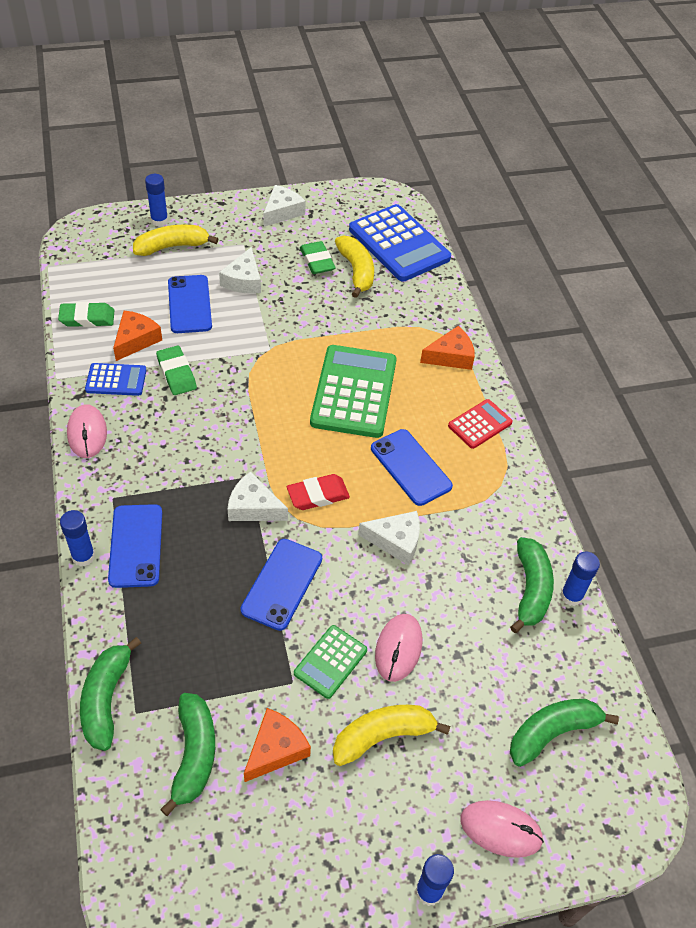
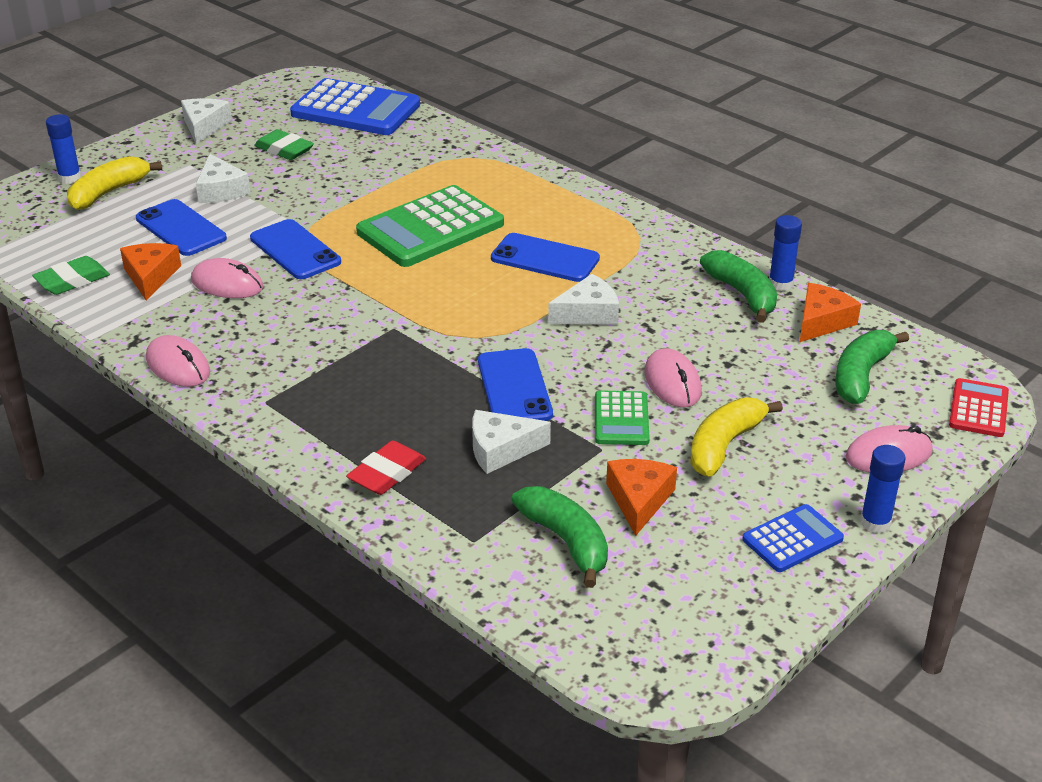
camera: 30 degrees left, 15 degrees down
(83, 556) = (284, 457): blue glue stick -> none
(106, 699) = (432, 546): green banana -> none
(116, 380) = (163, 314): blue calculator -> blue calculator (792, 539)
(136, 546) = (332, 425): blue phone -> blue phone (295, 250)
(176, 373) = (227, 284): green eraser -> pink mouse
(253, 507) = (423, 347): white cheese -> white cheese (501, 450)
(318, 495) = (478, 313): red eraser -> red eraser (387, 473)
(354, 392) = (430, 228): green calculator -> green calculator turned 105 degrees counterclockwise
(356, 271) = (334, 143): yellow banana -> none
(451, 356) = (496, 169): orange cheese -> orange cheese (822, 322)
(480, 424) = (576, 205): red calculator -> red calculator (978, 409)

